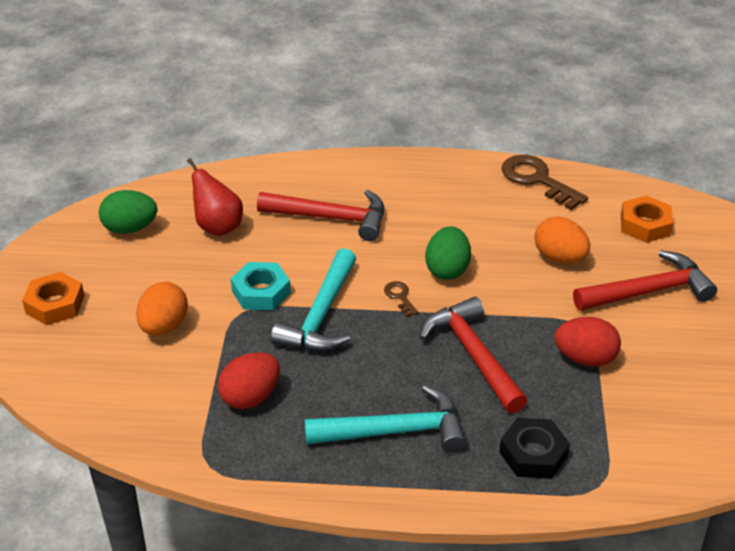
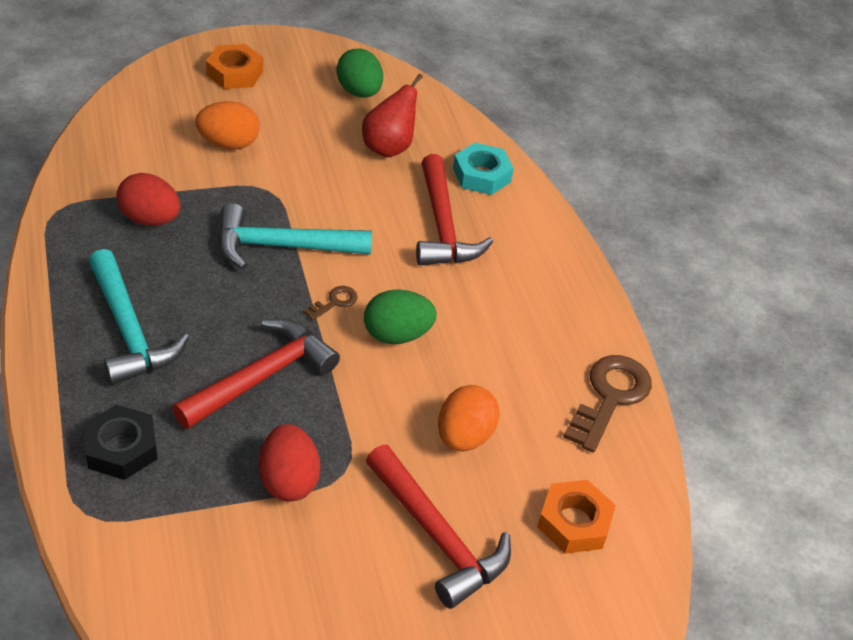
camera: 65 degrees right, 5 degrees up
(261, 292) = (301, 197): turquoise nut -> turquoise nut (481, 175)

